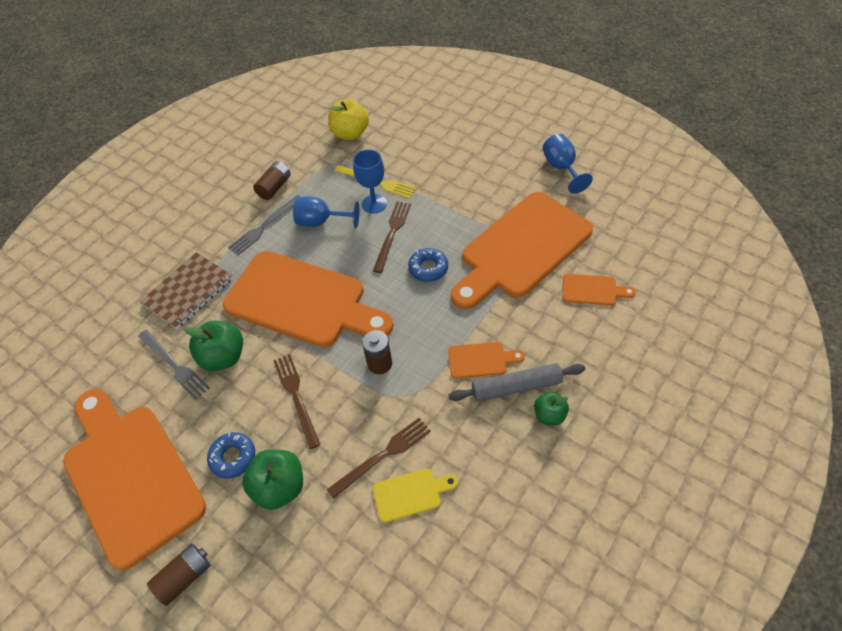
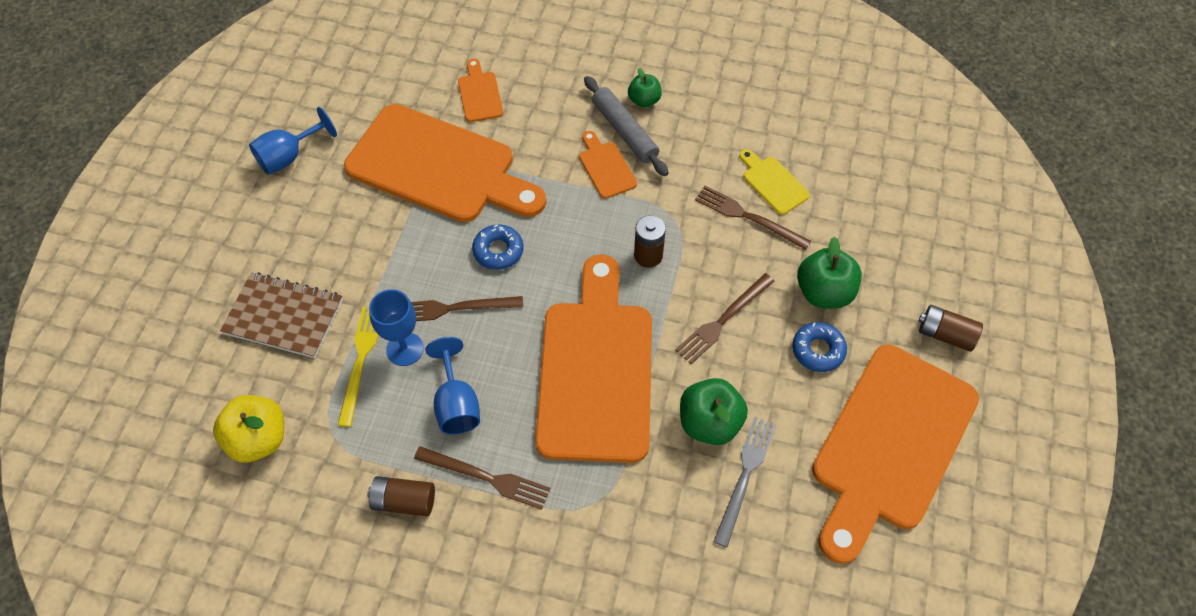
camera: 115 degrees left, 5 degrees up
(188, 291) = (633, 523): brown notebook -> brown notebook (284, 316)
(264, 226) = (486, 477): grey fork -> brown fork

